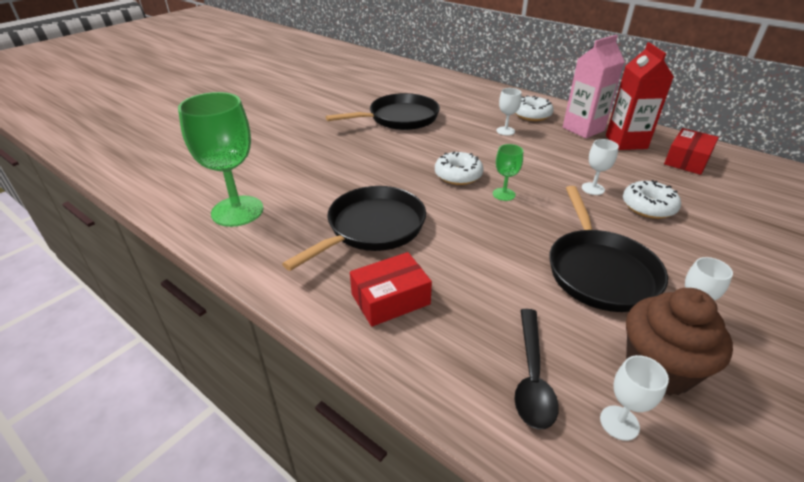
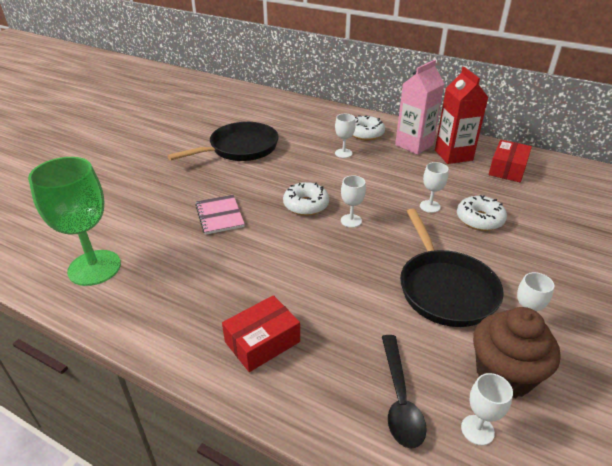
camera: 10 degrees left, 0 degrees up
(368, 177) = (220, 215): none -> pink notebook
(372, 228) = (232, 270): black pan -> none
(503, 194) = (351, 221): green goblet -> white goblet

